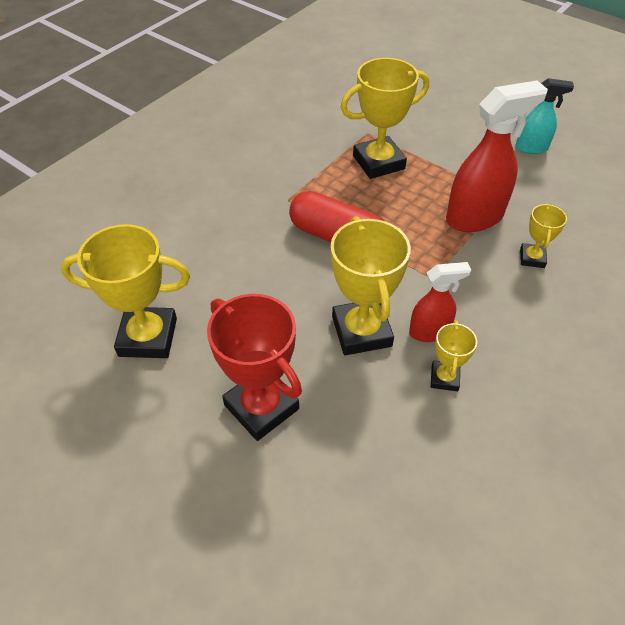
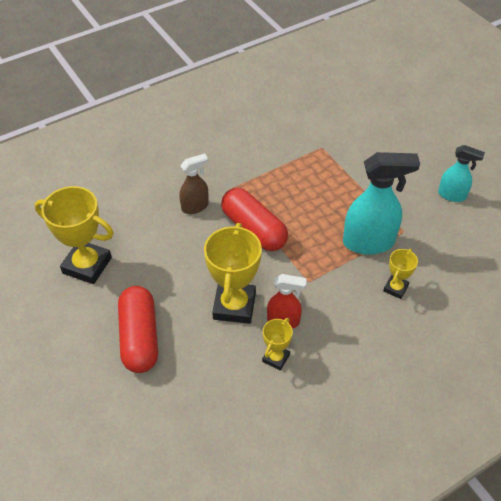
camera: 20 degrees right, 0 degrees up
(254, 230) = (195, 206): none -> brown spray bottle
(261, 407) = (139, 337): red trophy -> red capsule
(378, 162) = (317, 175): yellow trophy -> none
(475, 217) = (369, 242): red spray bottle -> turquoise spray bottle

